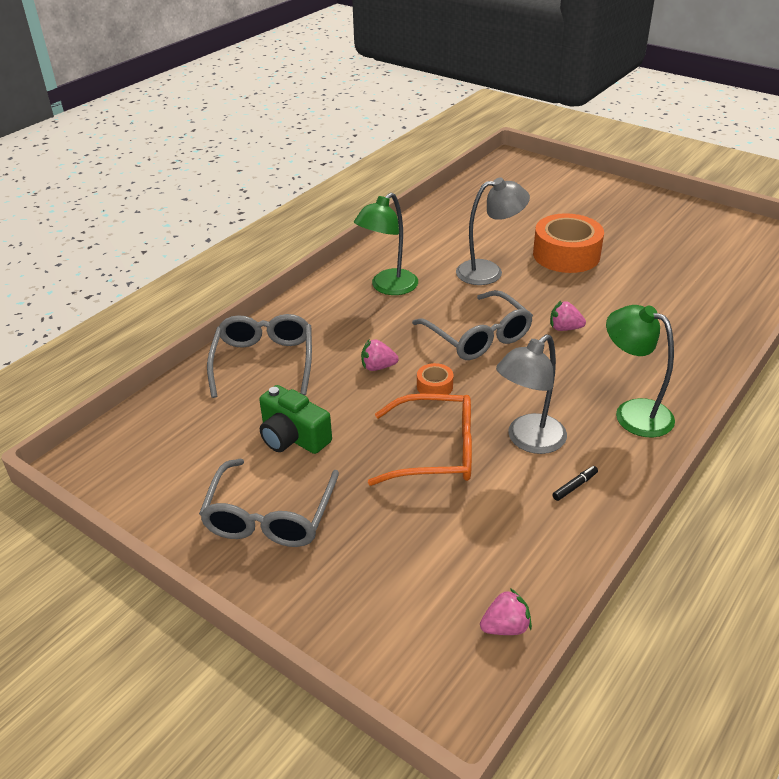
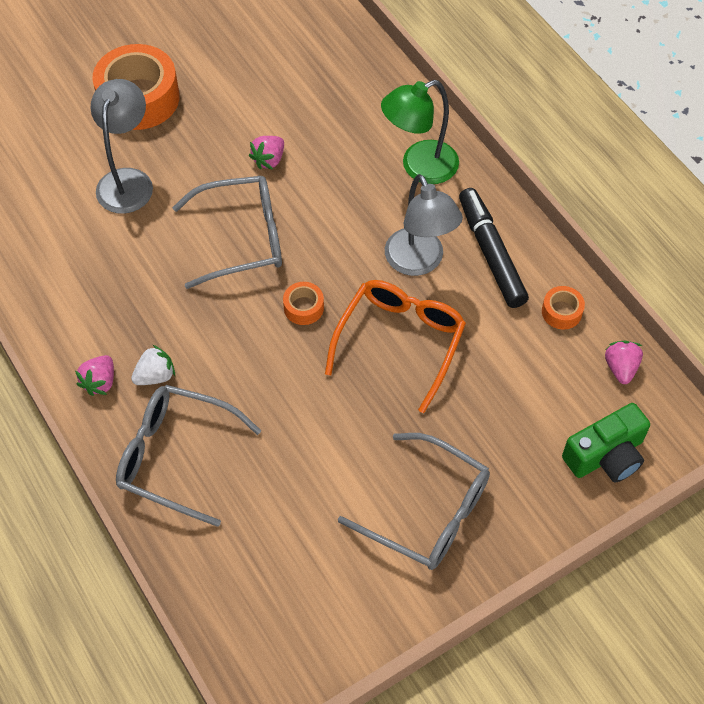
camera: 70 degrees left, 20 degrees up
(293, 437) = (321, 461): green camera -> green camera (606, 455)
(328, 332) = (155, 376): none -> white strawberry
(378, 367) = (245, 347): pink strawberry -> pink strawberry (100, 382)
(388, 287) = (100, 288): green lamp -> none
(543, 558) = (561, 312): none -> orange tape
(574, 486) = (491, 253): black marker -> black marker, size x2.48

